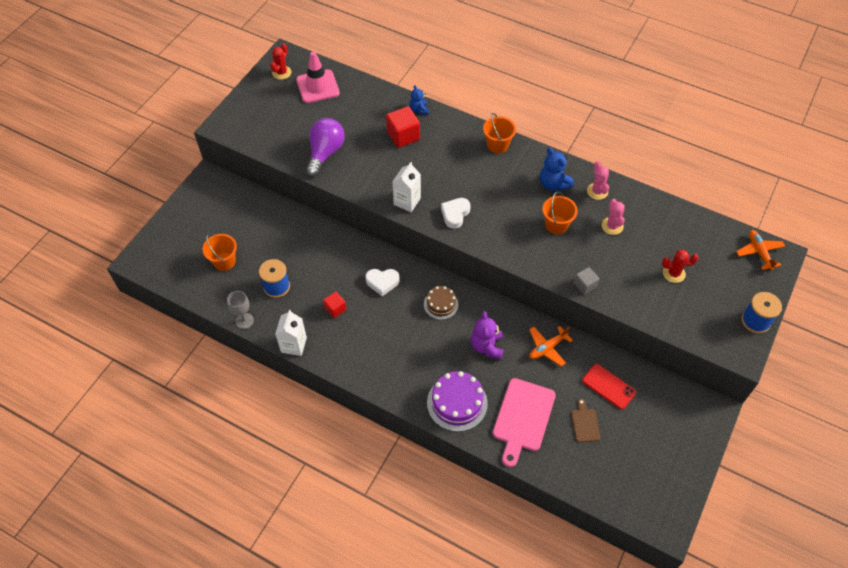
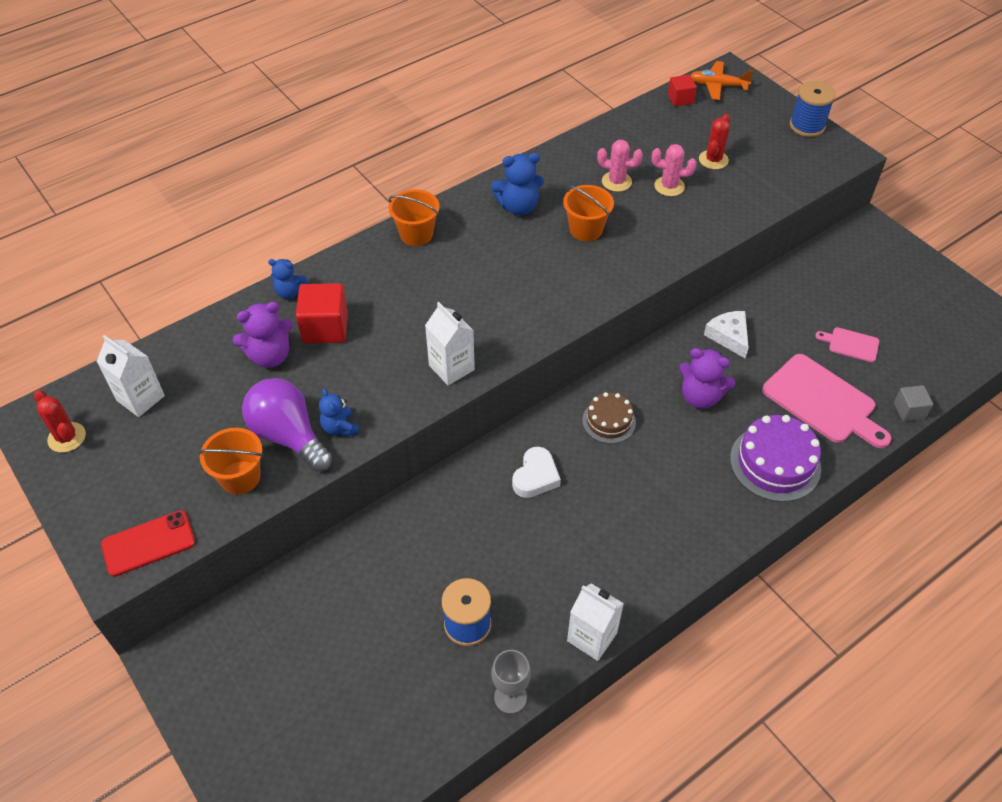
camera: 65 degrees left, 5 degrees down
(224, 261) = (371, 690): orange bucket -> orange bucket (240, 477)
(317, 86) = (140, 398): pink traffic cone -> white carton
(335, 309) = (552, 555): red cube -> red cube (680, 99)
(341, 171) = (340, 428): none -> blue teddy bear
(371, 122) = (270, 356): none -> purple teddy bear
(455, 214) = (508, 322): white heart -> none
(547, 348) = (729, 336): orange plane -> white cheese
(585, 285) = (693, 240): grey cube -> grey cube (909, 410)
(585, 423) = (851, 344): brown cutting board -> pink cutting board
(597, 191) = (555, 173): pink cactus -> pink cactus (669, 186)
(608, 386) = (807, 302): red phone -> red phone (148, 543)

